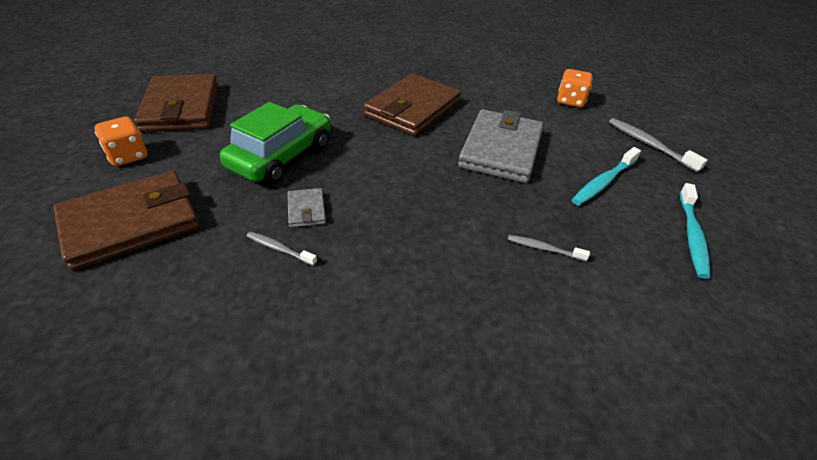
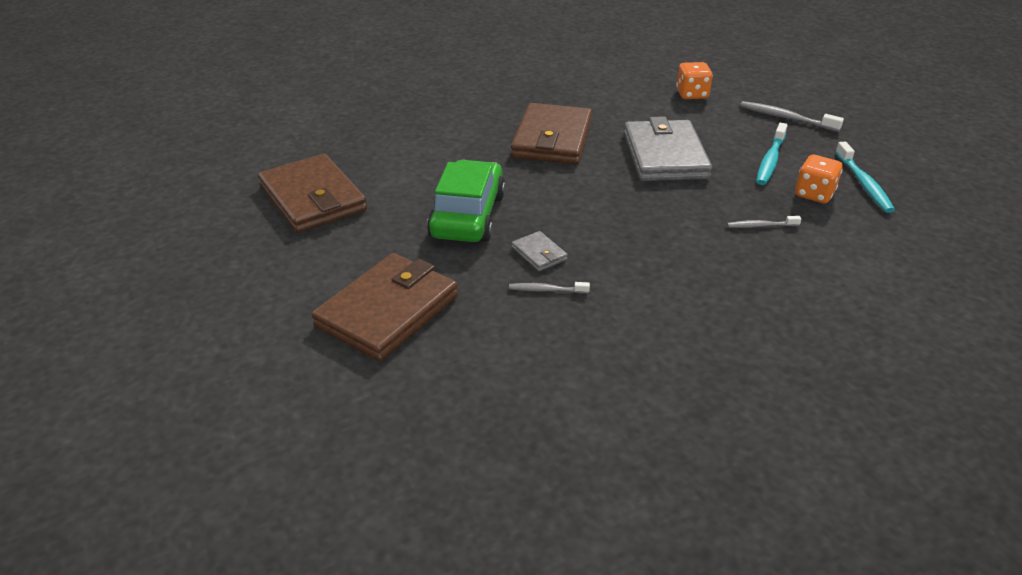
camera: 20 degrees left, 5 degrees down
(128, 156) = (312, 258): orange dice -> orange dice (814, 194)

